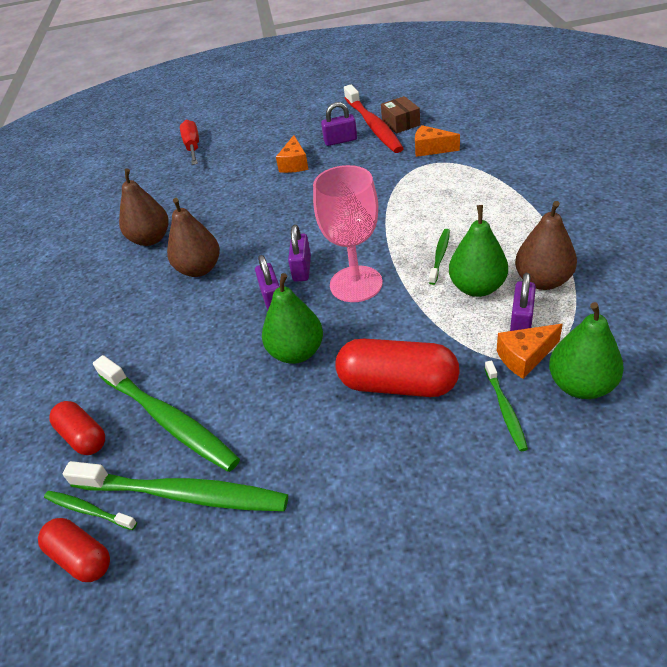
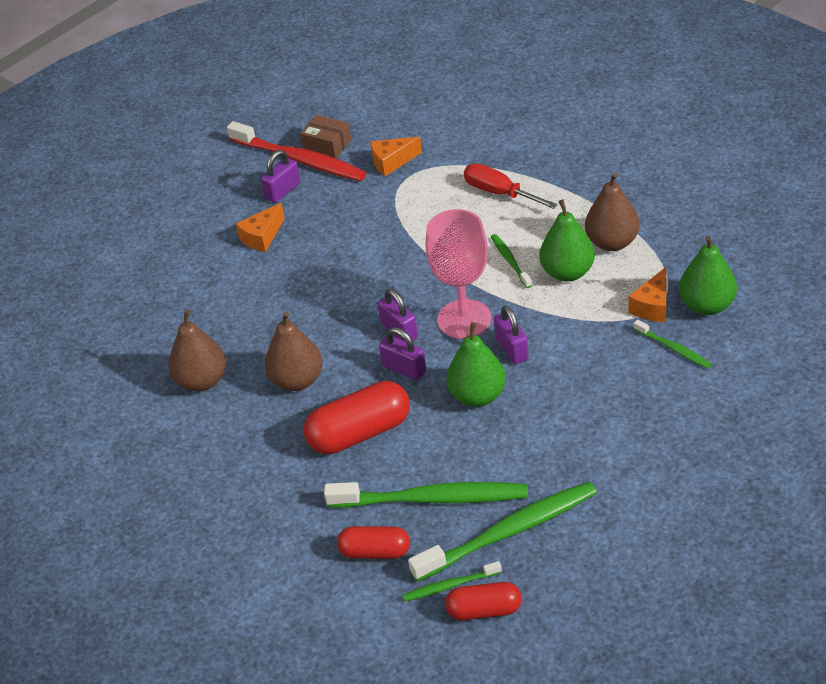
camera: 40 degrees left, 0 degrees up
(193, 147) = (108, 269): red screwdriver -> red screwdriver (499, 193)
(294, 164) = (262, 237): orange cheese -> orange cheese turned 75 degrees clockwise
(397, 384) = (582, 374): red capsule -> red capsule (360, 433)
(521, 321) = (626, 282): purple padlock -> purple padlock (512, 349)

